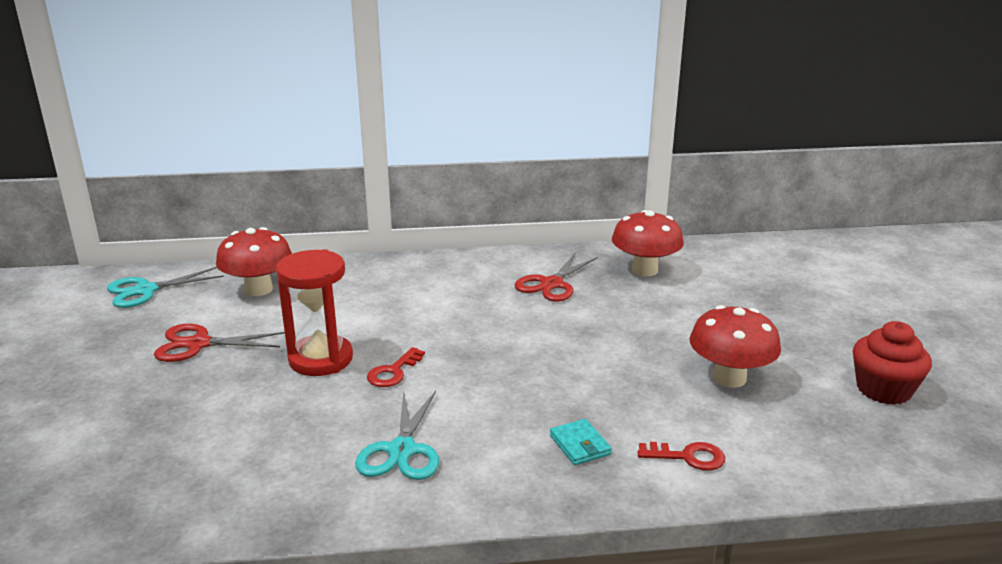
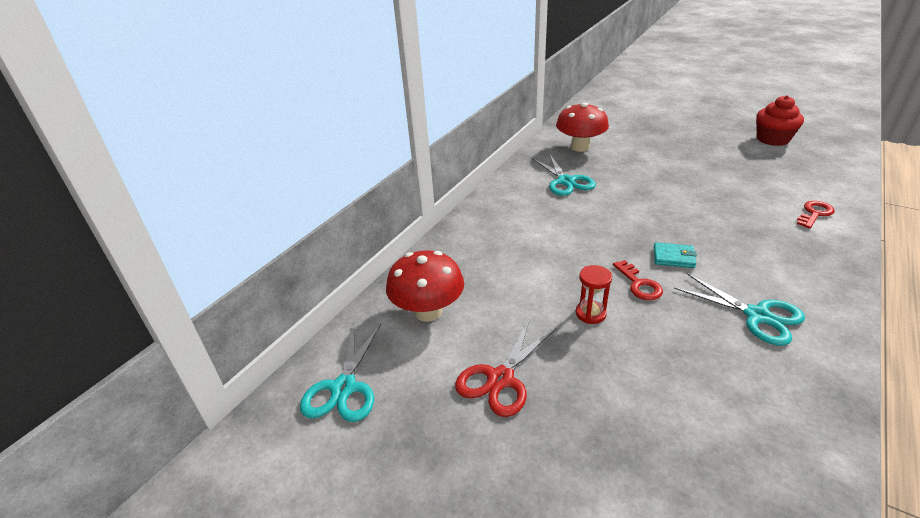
camera: 50 degrees left, 10 degrees up
(321, 359) = (590, 313): red hourglass -> red hourglass, size x0.51
(551, 284) = (565, 181): red scissors -> turquoise scissors
(579, 445) = (784, 243): turquoise wallet -> turquoise wallet (673, 257)
(729, 378) = (734, 171): red mushroom -> none

